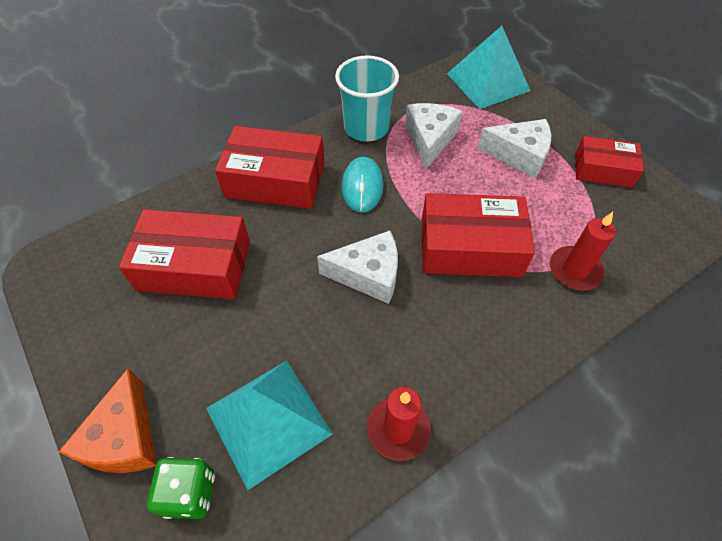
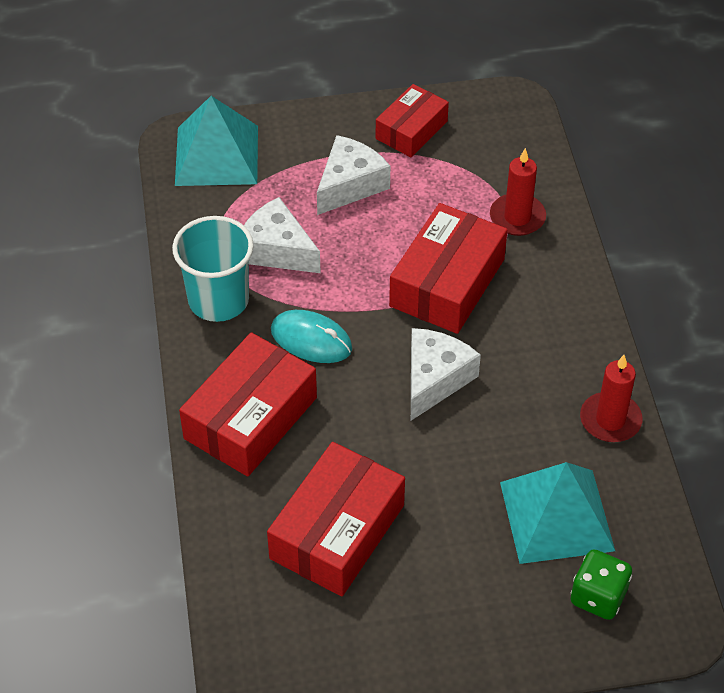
camera: 65 degrees left, 5 degrees down
(124, 438) = (519, 640): orange cheese -> none

